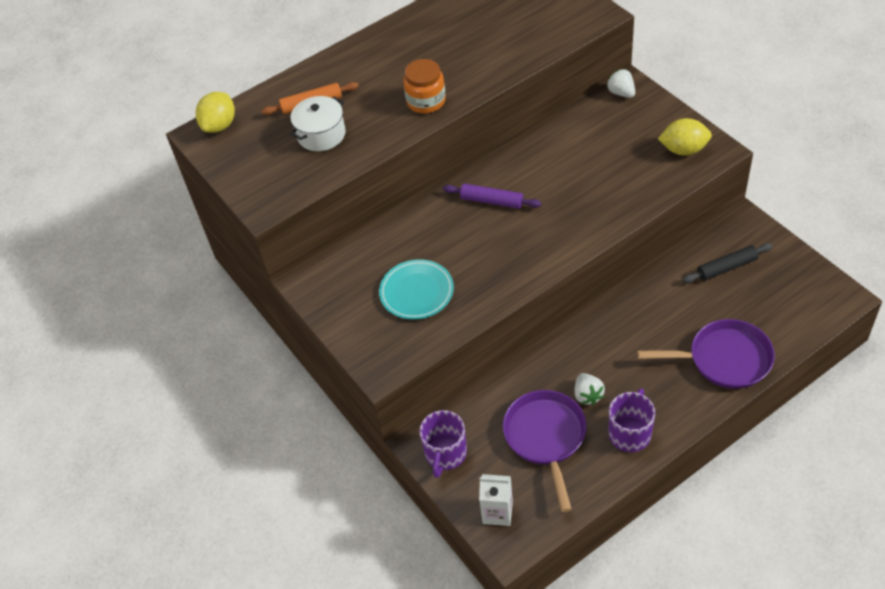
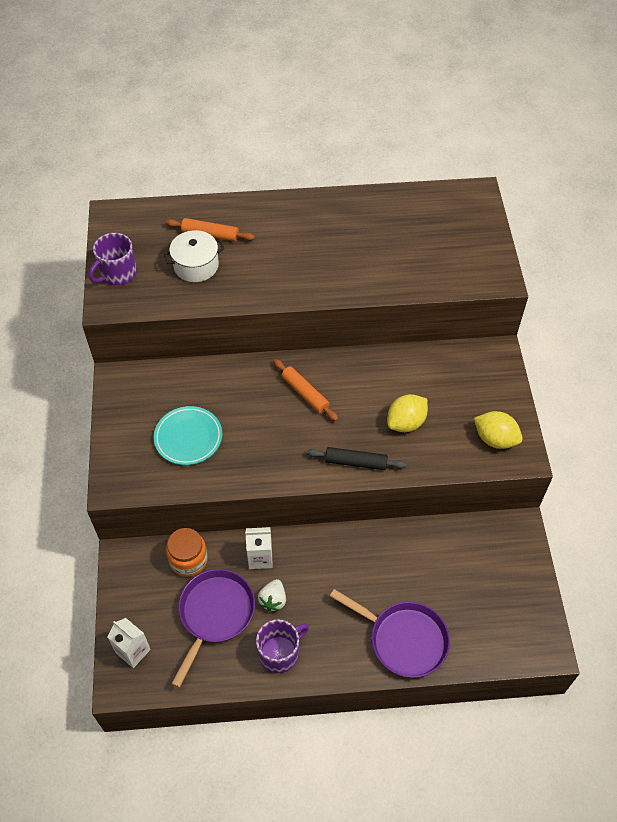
camera: 25 degrees right, 5 degrees up
(220, 125) = (131, 215): yellow lemon -> yellow lemon (406, 422)
(426, 101) = (296, 281): orange jar -> orange jar (188, 560)
(445, 454) = (133, 579): purple mug -> purple mug (117, 274)
(491, 201) = (305, 393): purple rolling pin -> orange rolling pin
(546, 369) = (260, 557): none -> white carton
(621, 93) = (486, 356): white strawberry -> none
(727, 267) = (471, 561): black rolling pin -> black rolling pin (356, 462)

